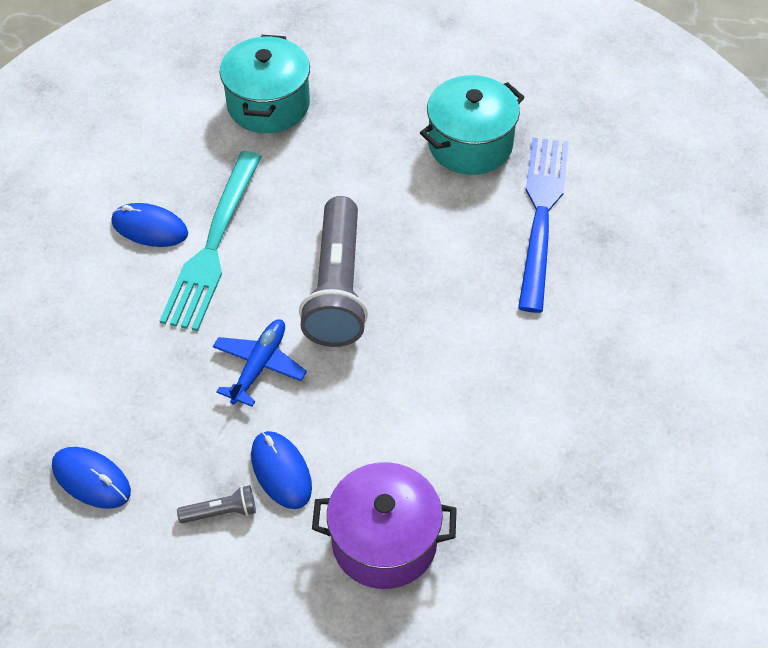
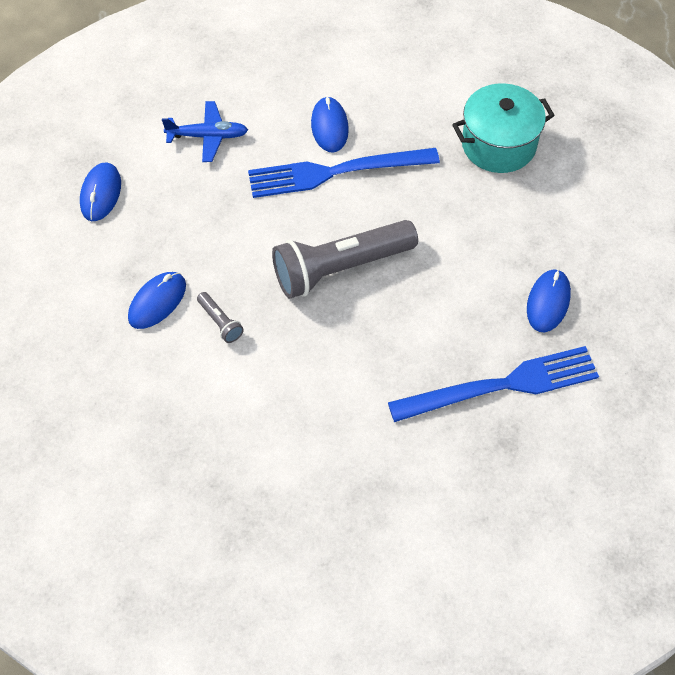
camera: 65 degrees right, 5 degrees up
(213, 245) = (335, 172): turquoise fork -> blue fork
(221, 512) = (108, 280): grey flashlight -> grey flashlight (220, 322)
(259, 366) = (241, 249): blue plane -> blue plane (208, 136)
(384, 541) = (127, 392): purple pot -> none
(470, 144) = (548, 302): turquoise pot -> blue mouse

